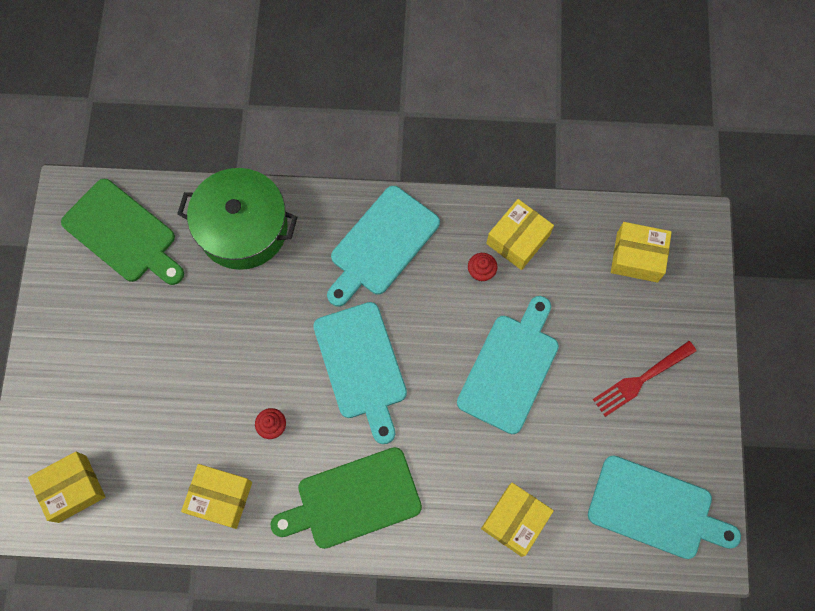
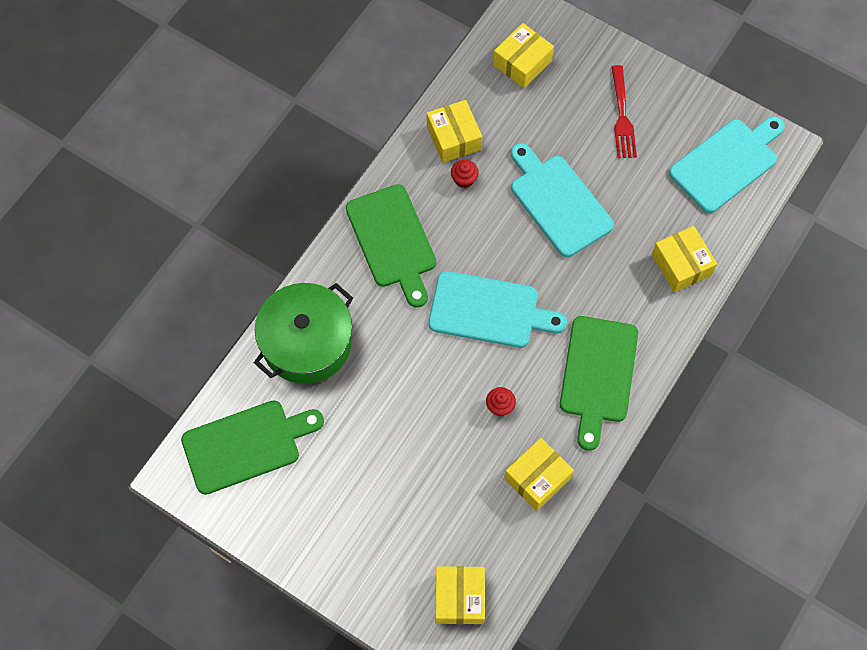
camera: 60 degrees left, 5 degrees down
(381, 244) = (392, 241): turquoise cutting board -> green cutting board

